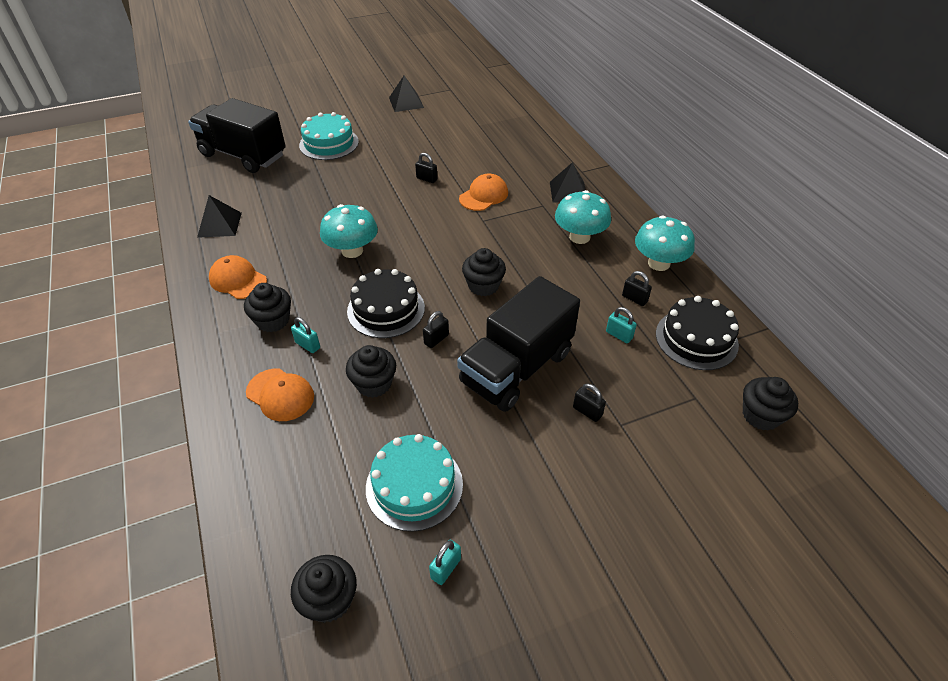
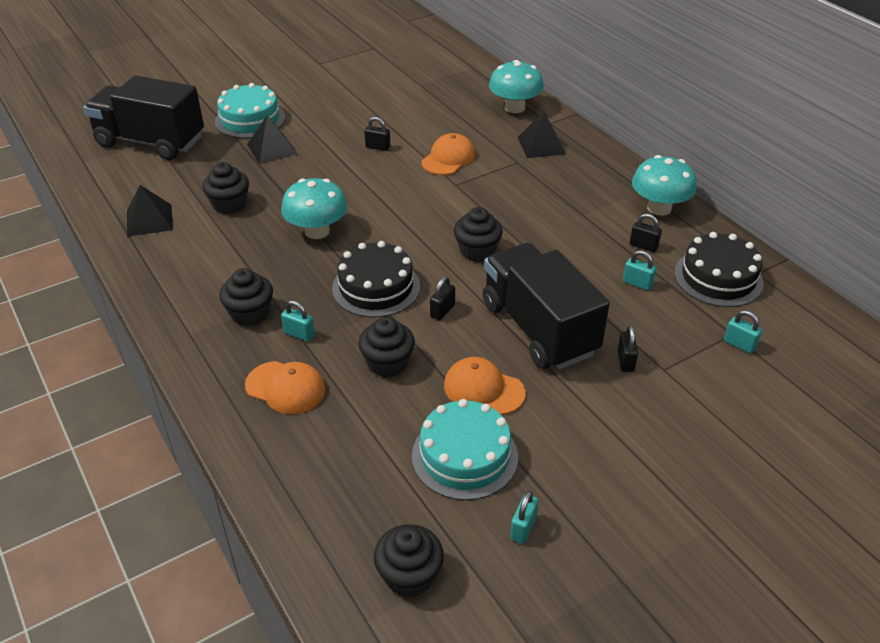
camera: 10 degrees left, 5 degrees down
(238, 280) = (193, 276): orange cap -> orange cap (483, 389)
(406, 102) = (326, 67): black pyramid -> black pyramid (272, 149)
(516, 368) = (538, 328): black truck -> black truck turned 120 degrees clockwise
(579, 237) = (567, 190): turquoise mushroom -> turquoise mushroom (514, 107)
(587, 411) = (625, 361): black padlock -> black padlock turned 60 degrees clockwise
(699, 409) = (739, 344): none -> turquoise padlock
(761, 415) = (802, 342): black cupcake -> black cupcake (229, 205)

